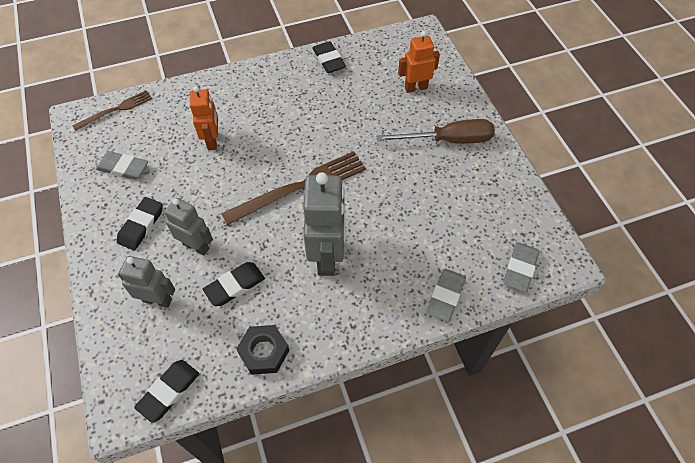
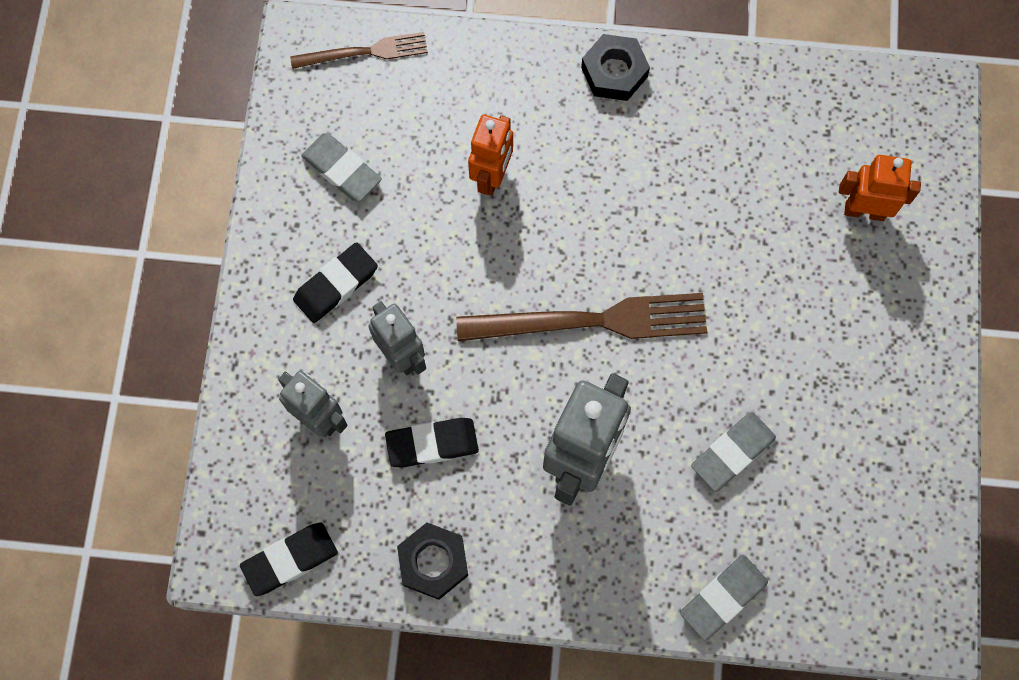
camera: 25 degrees right, 15 degrees up
(258, 74) = (614, 72): none -> black nut
(329, 60) = (744, 91): black eraser -> none
(448, 140) = (865, 337): brown screwdriver -> none
(520, 268) = (856, 606): grey eraser -> grey eraser (732, 453)

